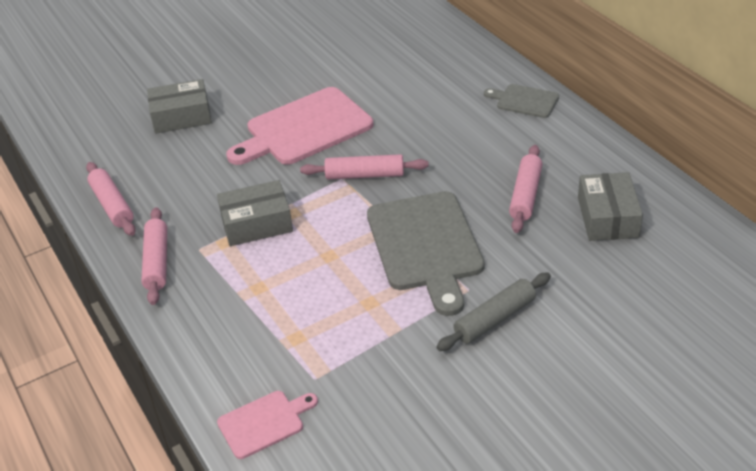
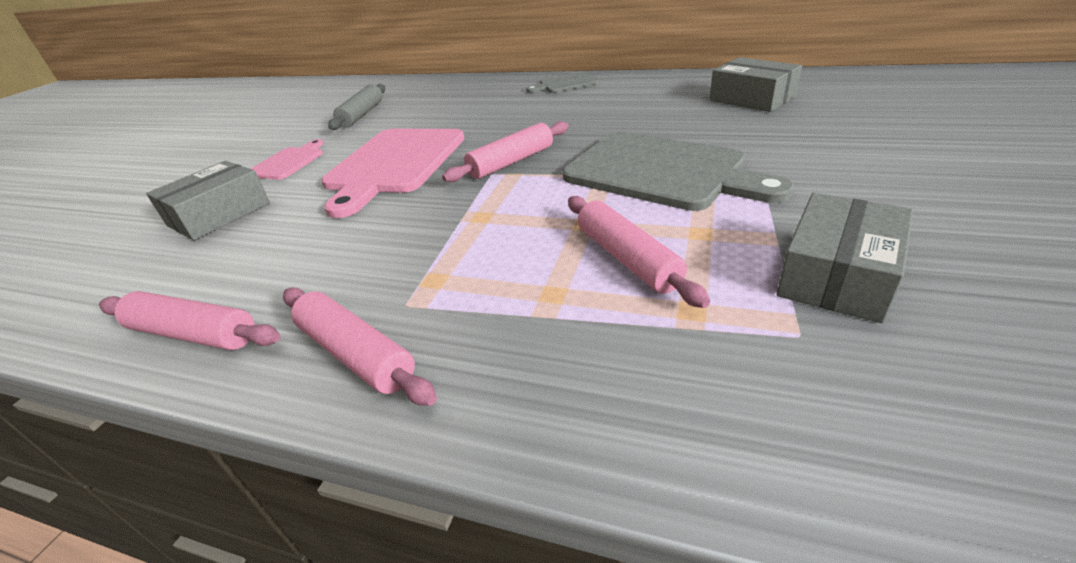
camera: 40 degrees left, 5 degrees down
(256, 223) = (451, 244): grey box -> grey box (837, 275)
(264, 423) = (863, 442): pink cutting board -> pink cutting board (288, 162)
(495, 319) = (827, 180): grey rolling pin -> grey rolling pin (362, 115)
(525, 195) = (671, 114): pink rolling pin -> pink rolling pin (627, 258)

